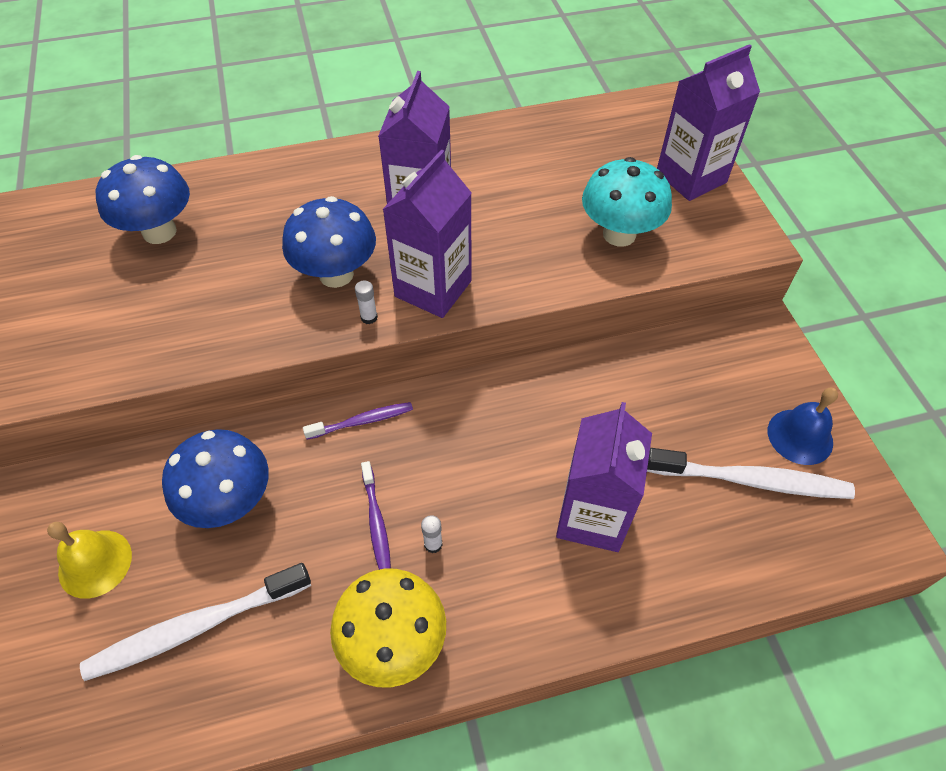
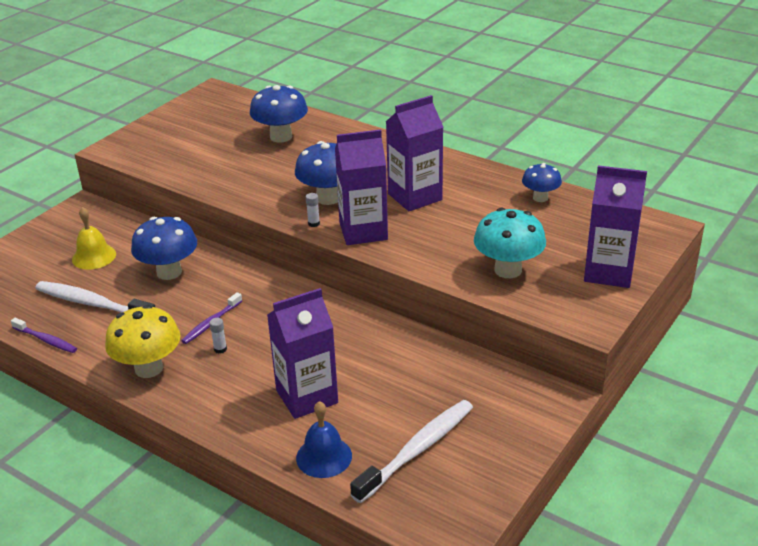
camera: 50 degrees right, 20 degrees down
(362, 421) = (268, 282): purple toothbrush -> purple toothbrush (46, 340)
(530, 137) = (540, 198): none -> blue mushroom
(751, 480) = (417, 450): white toothbrush -> white toothbrush turned 105 degrees counterclockwise
(800, 436) = (484, 456): blue bell -> blue bell (324, 457)

